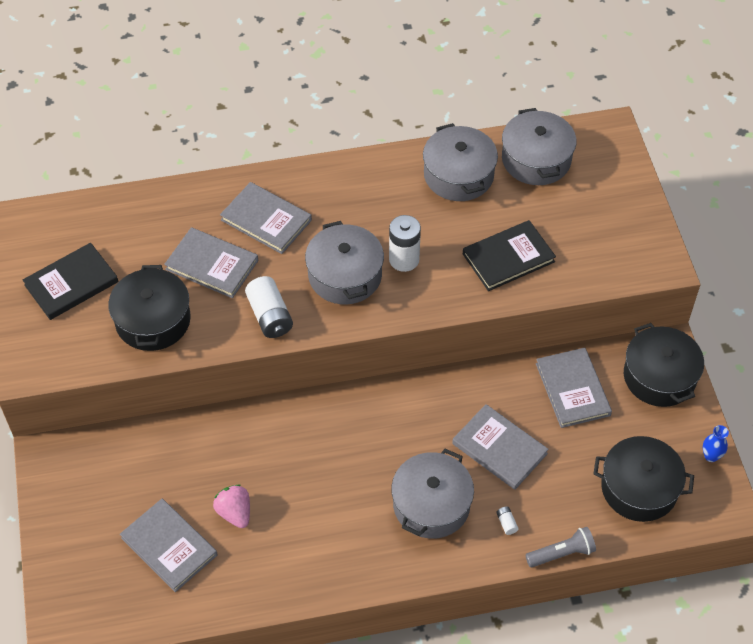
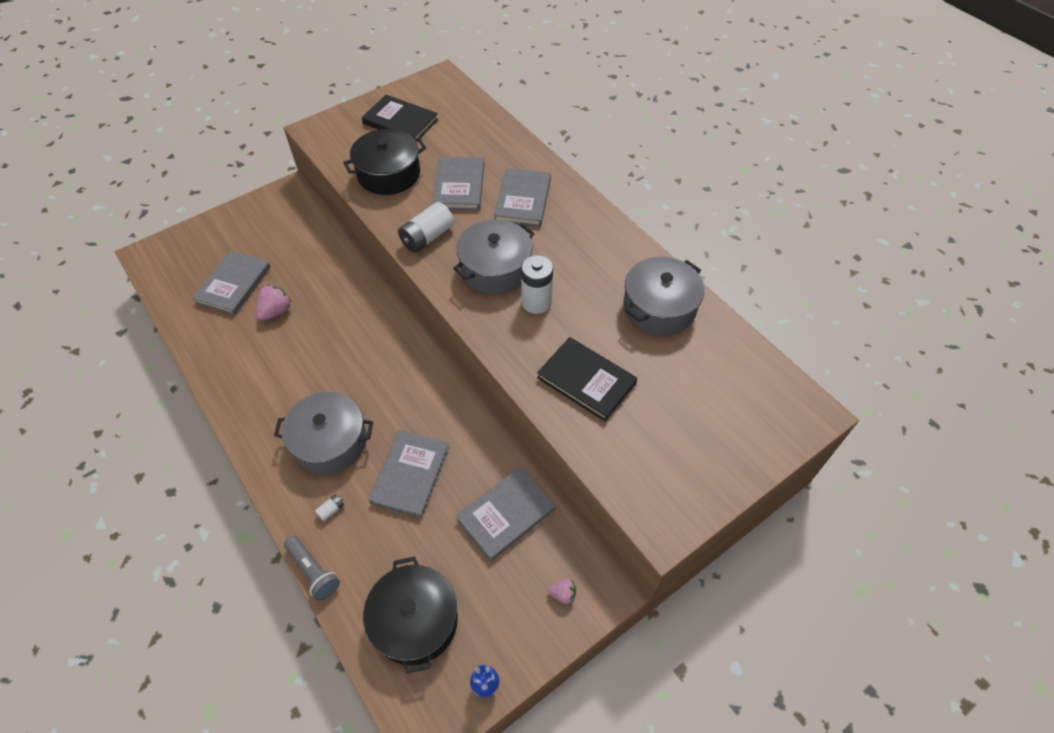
camera: 65 degrees right, 0 degrees up
(536, 159) = (723, 361): grey pot -> none
(659, 376) = (562, 594): black pot -> pink strawberry

